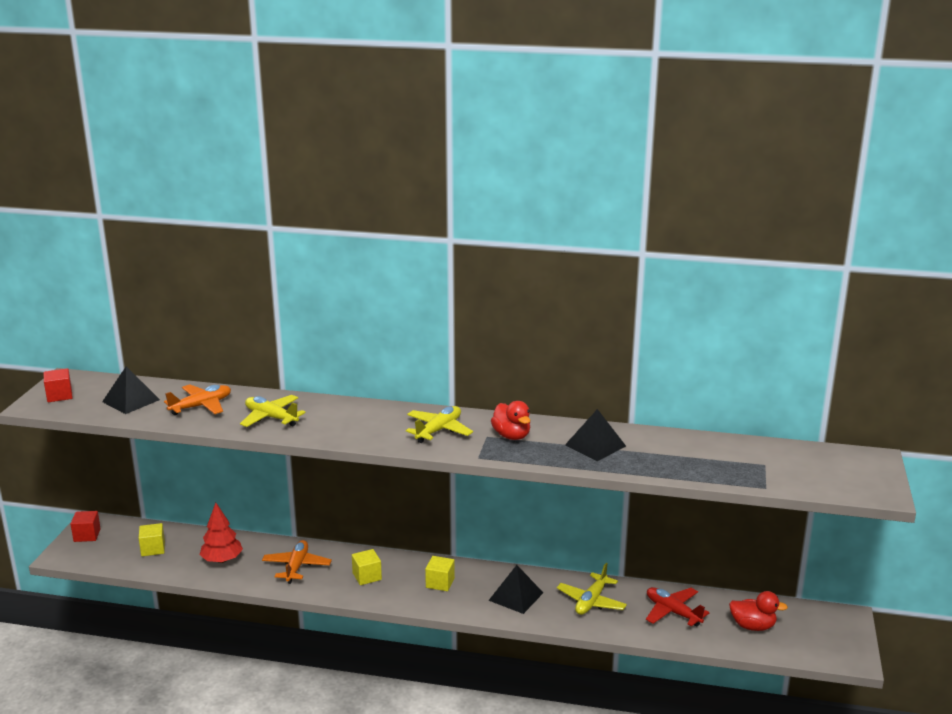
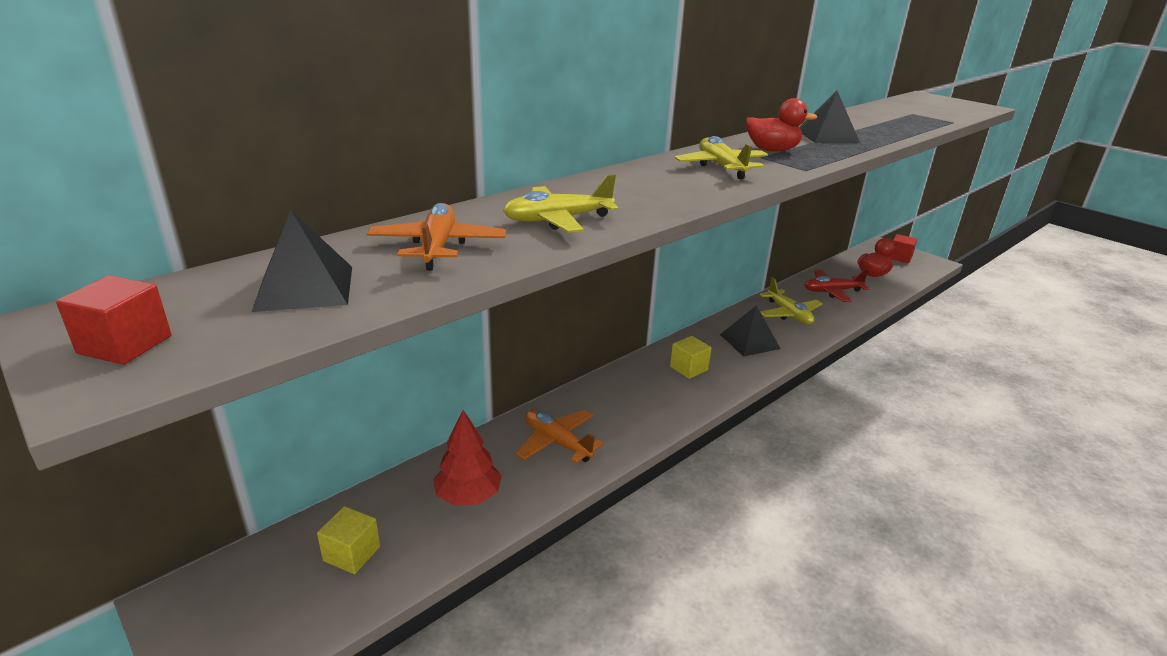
camera: 55 degrees left, 5 degrees up
(87, 535) = (201, 620): red cube -> red cube (900, 257)
(367, 576) = (631, 404): yellow cube -> none

